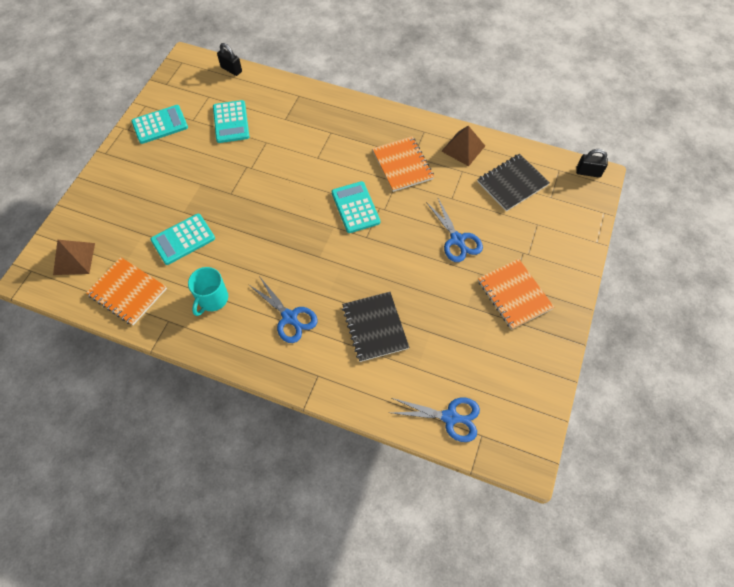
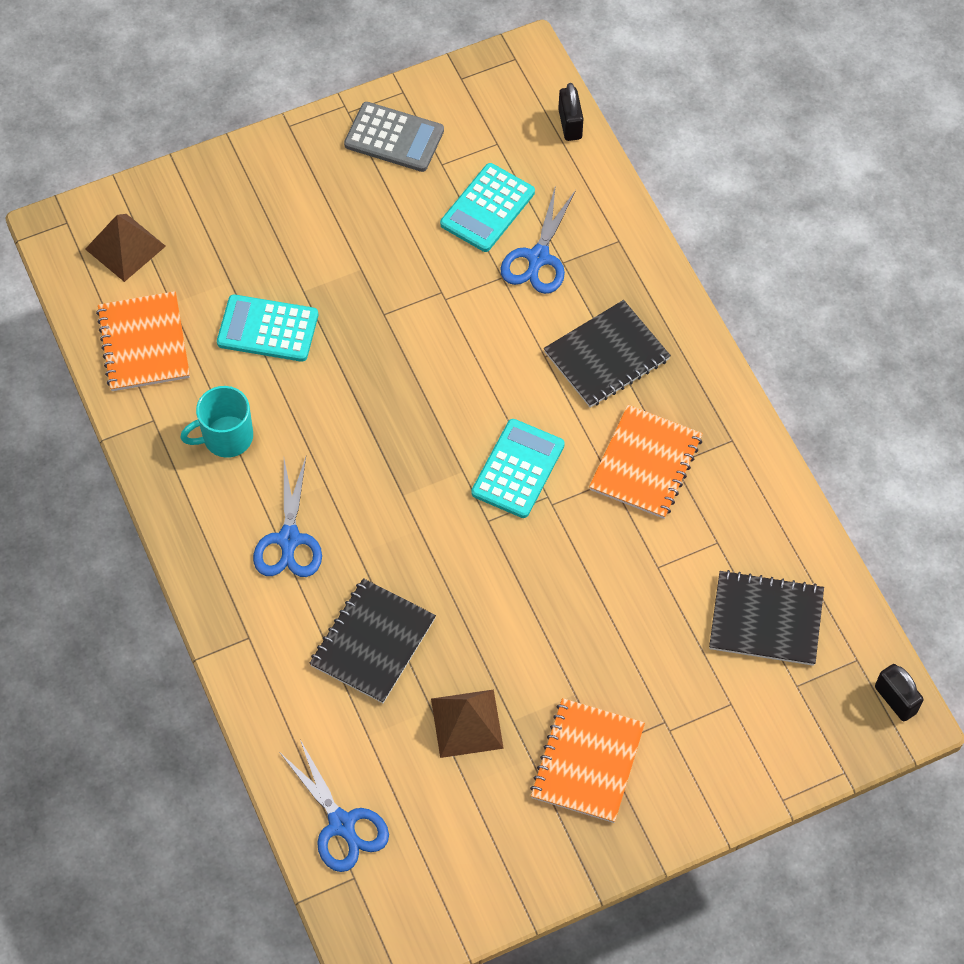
camera: 45 degrees right, 0 degrees up
(160, 125) = (394, 138): turquoise calculator -> grey calculator
(341, 139) = (606, 356): none -> black notebook
(457, 240) = (598, 628): blue scissors -> blue scissors (538, 258)
(463, 148) = (758, 511): brown pyramid -> brown pyramid (467, 723)

